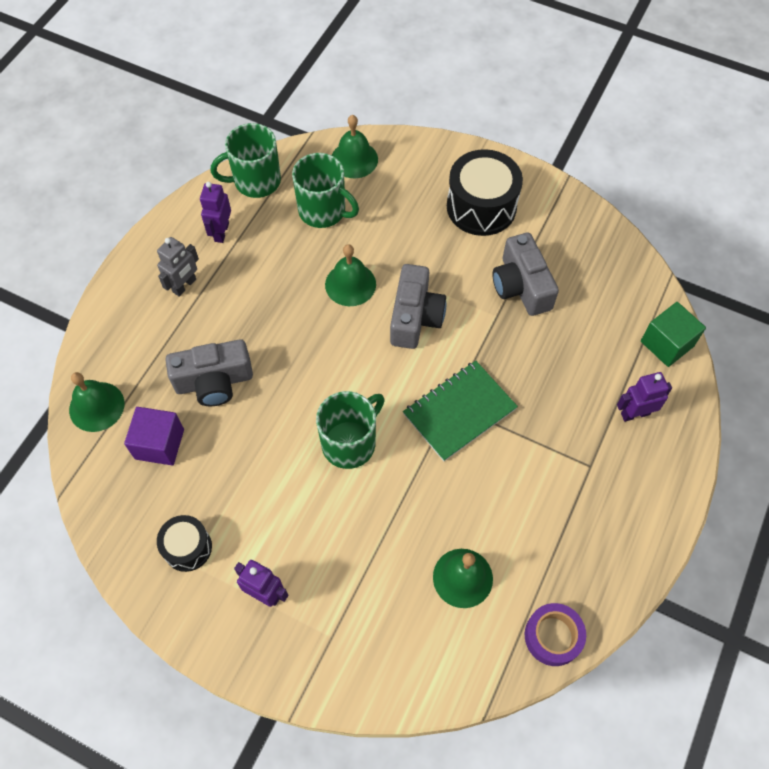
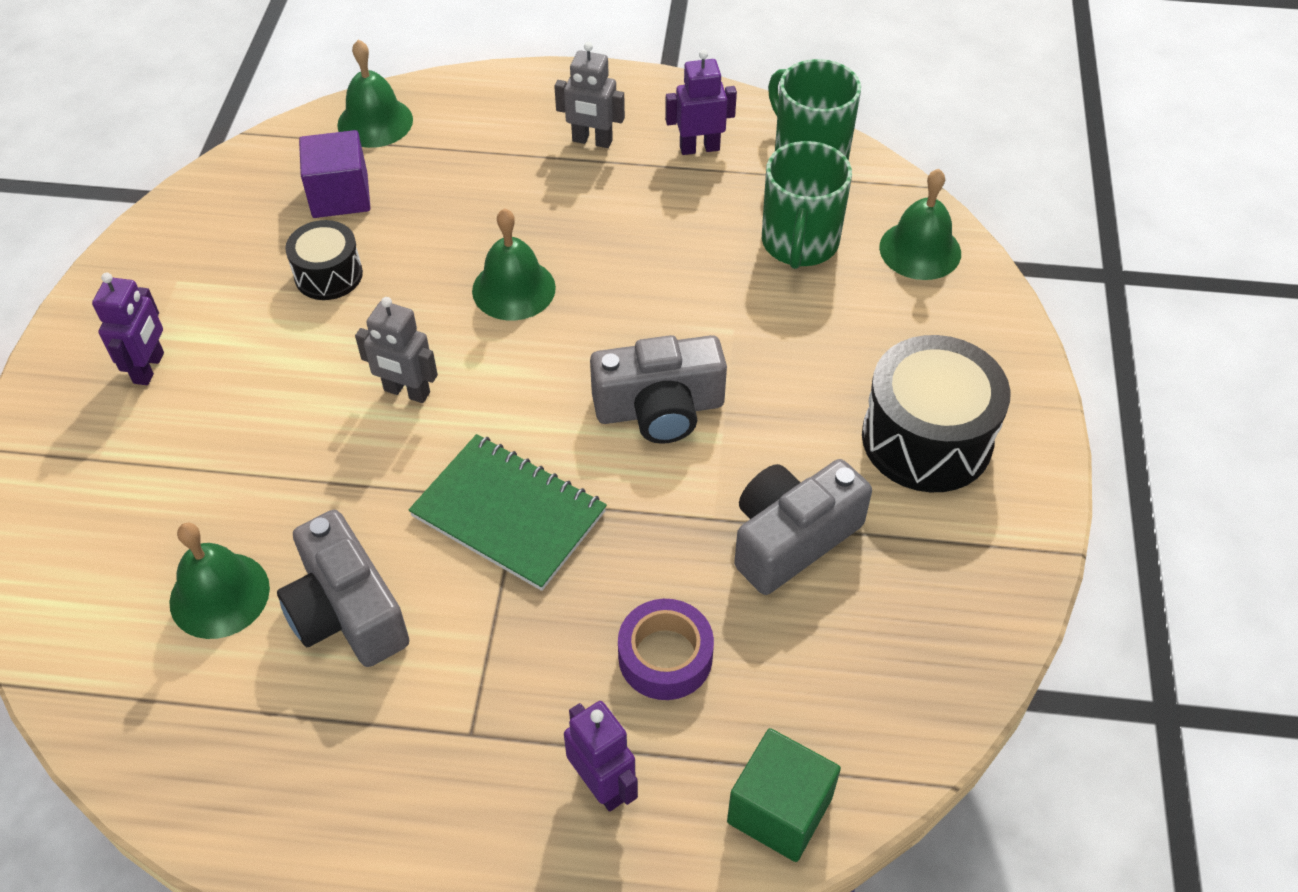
camera: 70 degrees right, 10 degrees down
(187, 547) = (199, 270): black drum -> black drum (328, 275)
(214, 381) = (453, 217): grey camera -> grey camera (347, 611)
(350, 284) = (682, 313): green bell -> green bell (513, 289)
(350, 443) = (406, 392): green mug -> grey robot
(553, 636) = (143, 748): purple tape -> purple tape (665, 657)

